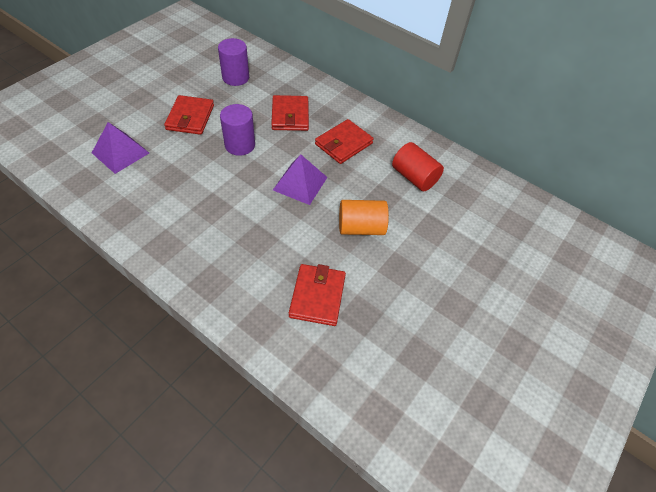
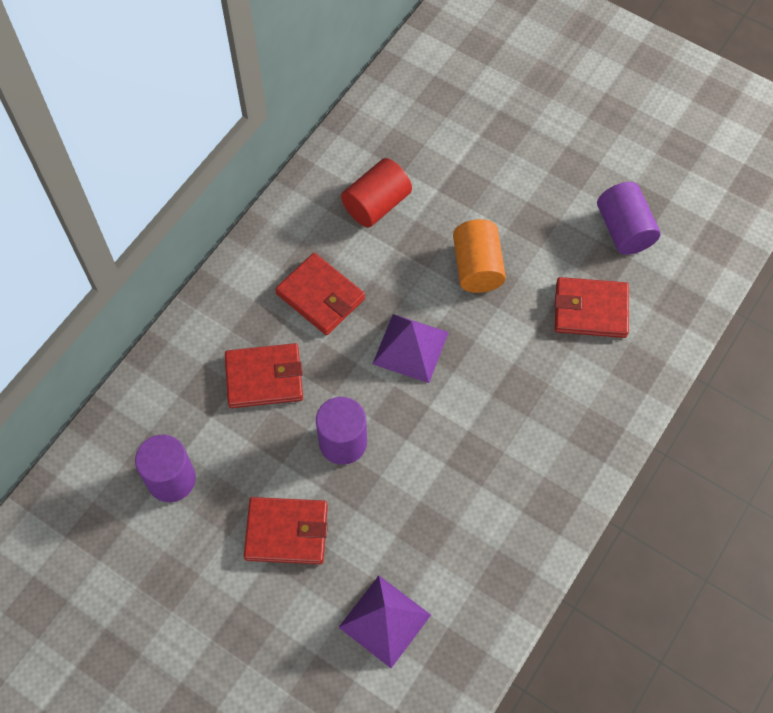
camera: 90 degrees left, 10 degrees up
(393, 335) = (624, 230): none -> purple cylinder

